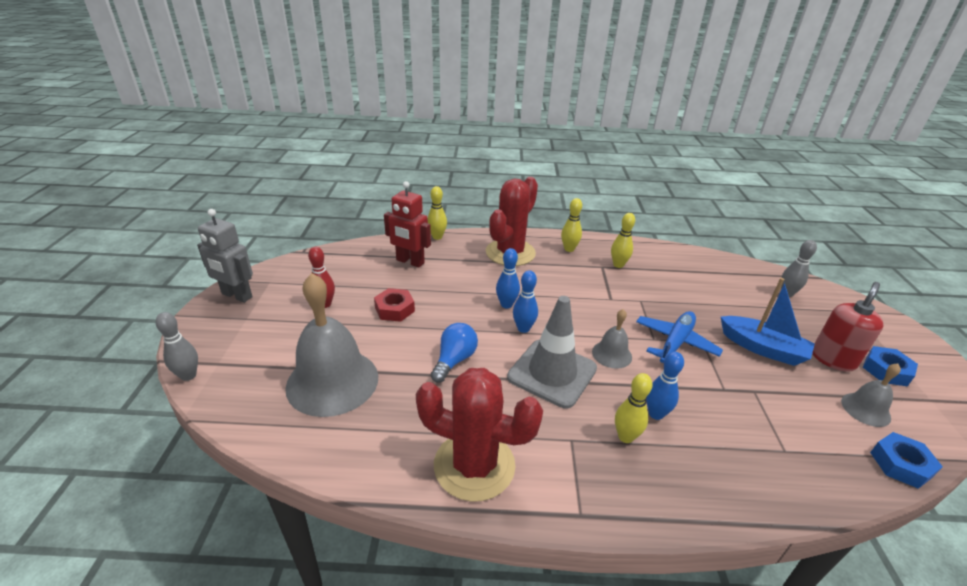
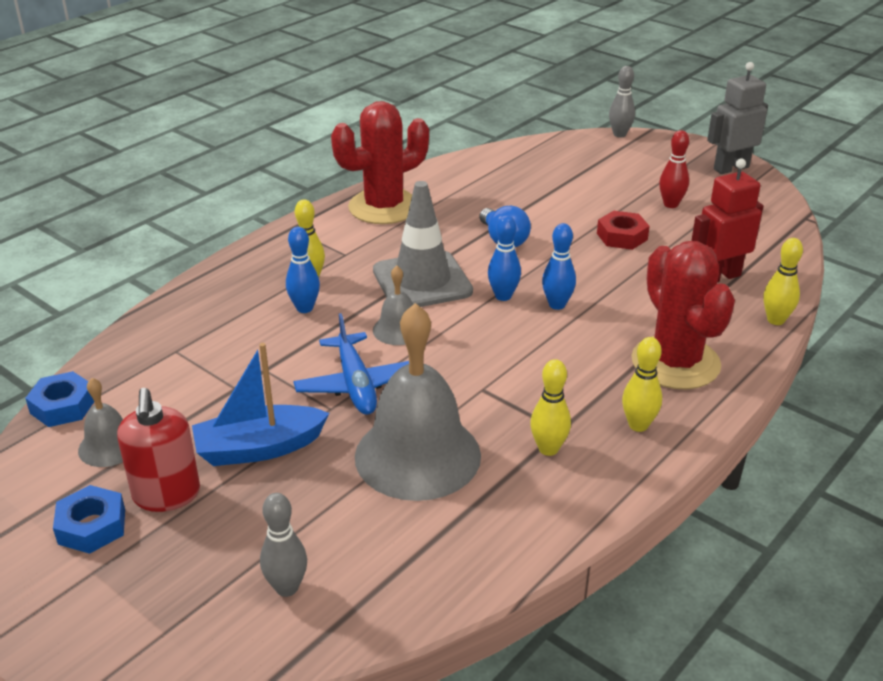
camera: 130 degrees right, 0 degrees up
(332, 381) = (544, 181): grey bell -> grey bell (417, 455)

